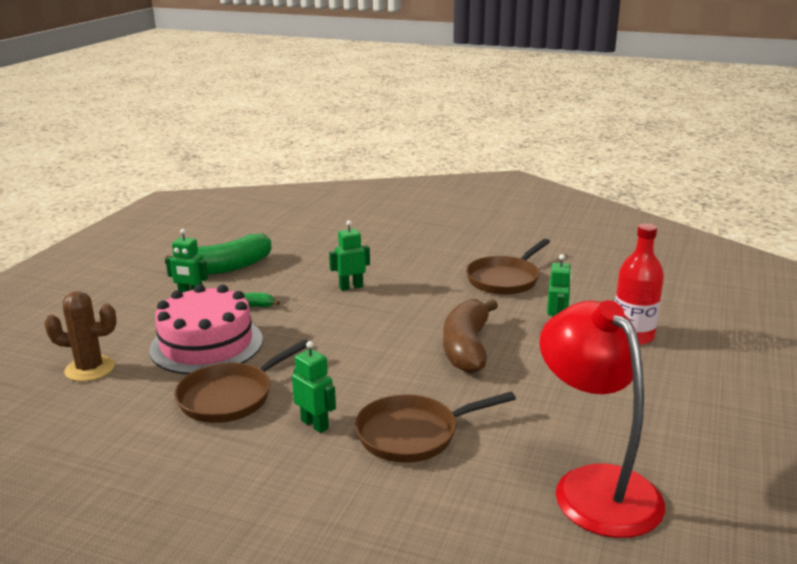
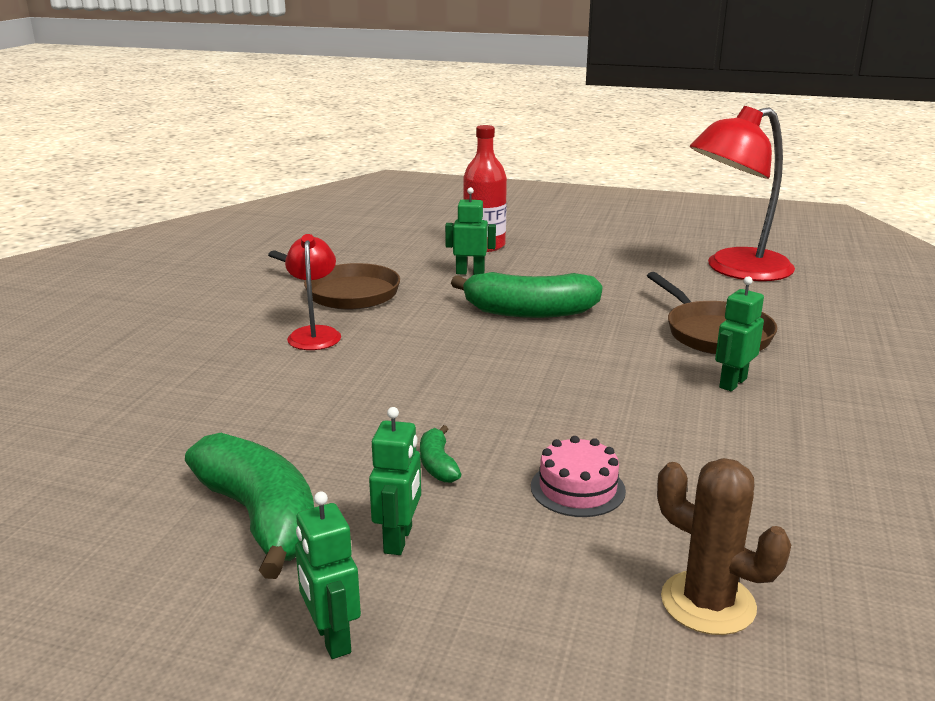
camera: 95 degrees left, 0 degrees up
(90, 369) = (708, 603): brown cactus -> brown cactus turned 45 degrees counterclockwise
(206, 344) = (577, 488): pink cake -> pink cake, size x0.50
(231, 396) = (710, 444): brown pan -> none
(351, 287) = (363, 386): green robot -> green robot (331, 638)
(431, 271) = (315, 334): none -> red lamp
(467, 348) = (529, 312): brown banana -> green banana

